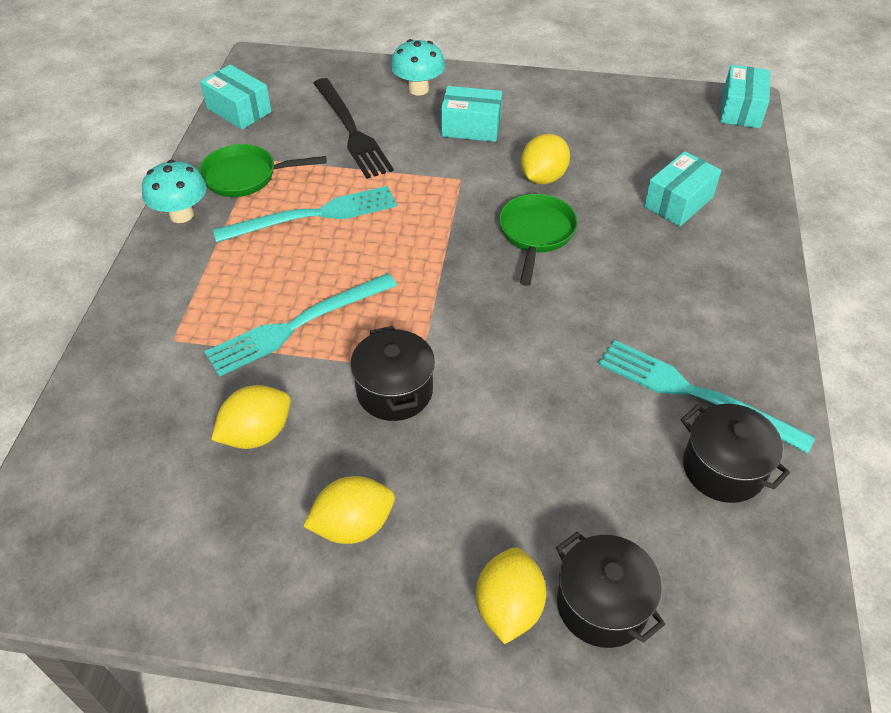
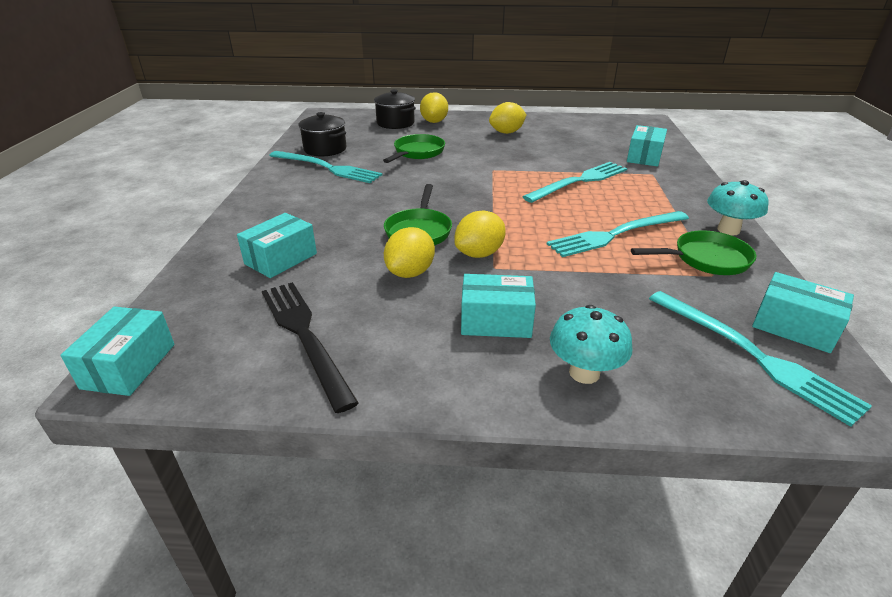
camera: 175 degrees right, 15 degrees down
(144, 395) = (644, 157): none -> turquoise box
(257, 434) = (570, 149): yellow lemon -> yellow lemon (479, 254)
(292, 93) = (753, 355): none -> turquoise fork
(351, 131) = (636, 309): black fork -> black fork (305, 336)
(394, 391) = (504, 162): black pot -> none
(544, 440) = (417, 153): none -> green pan

